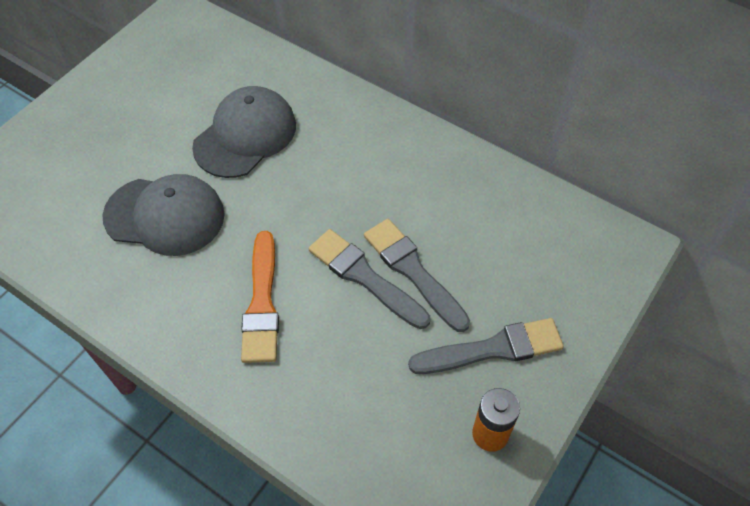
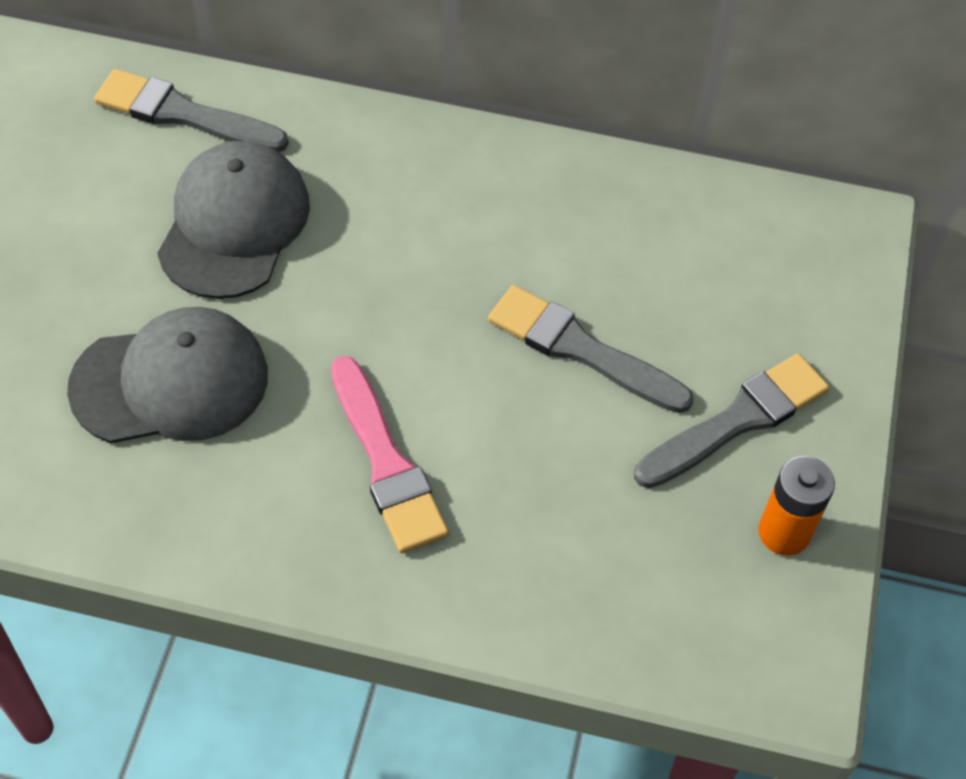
camera: 25 degrees left, 0 degrees up
(262, 303) = (386, 462): orange brush -> pink brush
(364, 277) = (516, 379): grey brush -> grey brush (183, 114)

